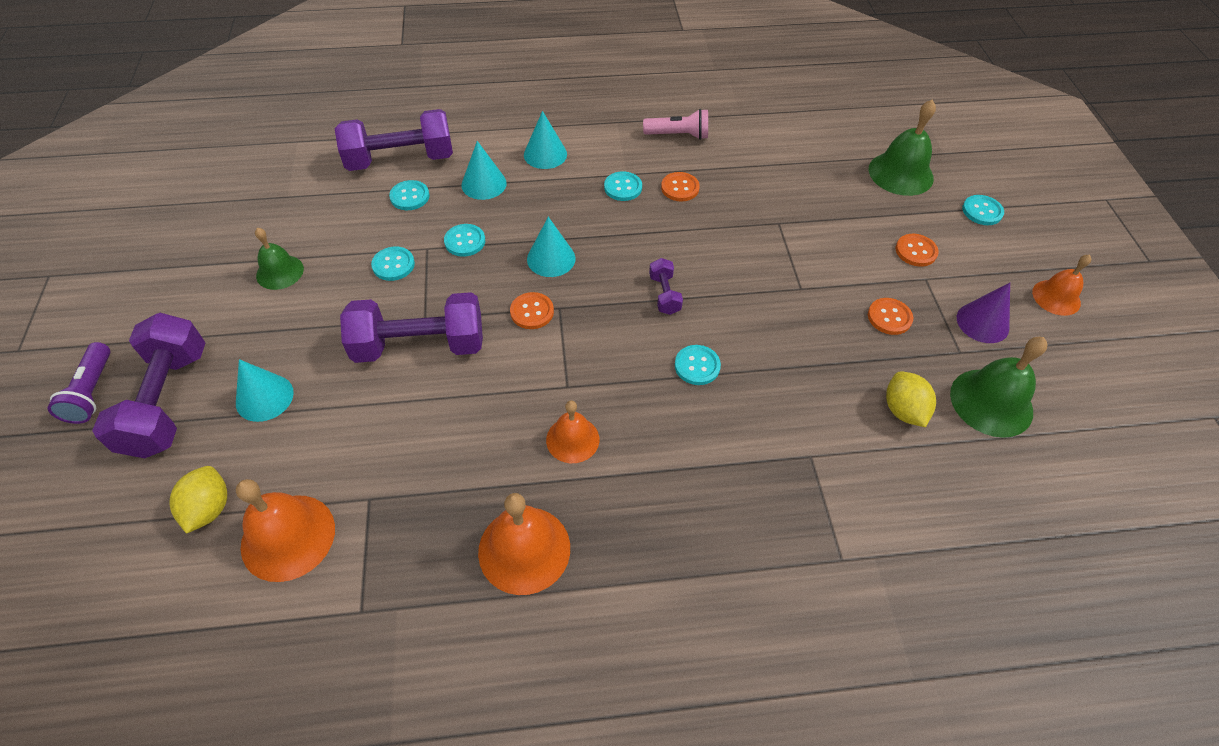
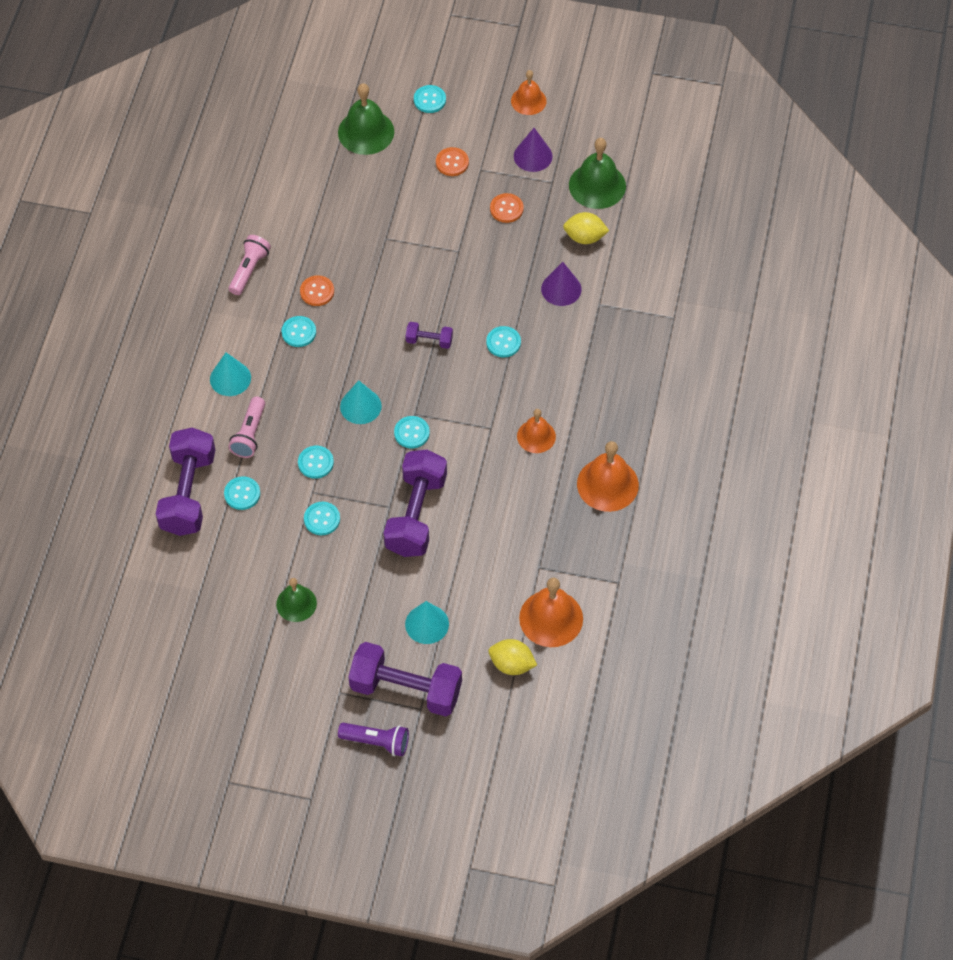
camera: 70 degrees left, 5 degrees up
(484, 184) = (249, 434): turquoise cone -> pink flashlight
(532, 312) = (411, 433): orange button -> turquoise button
(809, 405) = (561, 289): none -> purple cone

